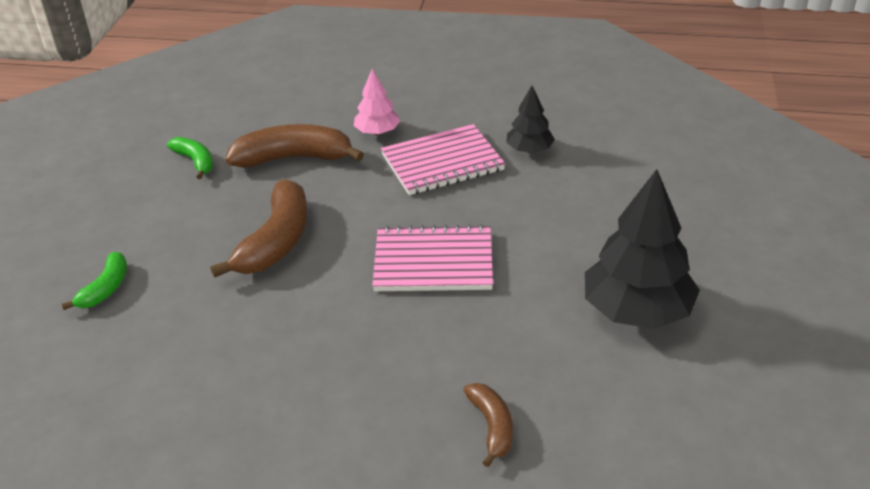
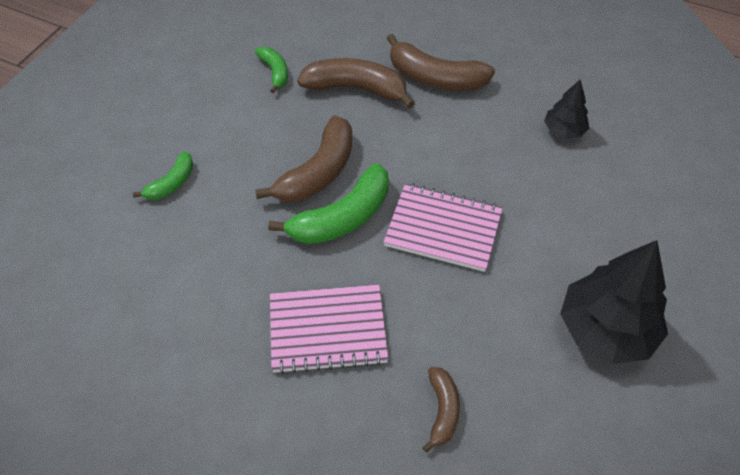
camera: 15 degrees right, 15 degrees up
(318, 277) = (342, 217): none -> green banana
(377, 132) = (435, 78): pink tree -> brown banana
(442, 163) = (482, 125): pink notebook -> pink notebook (327, 330)

